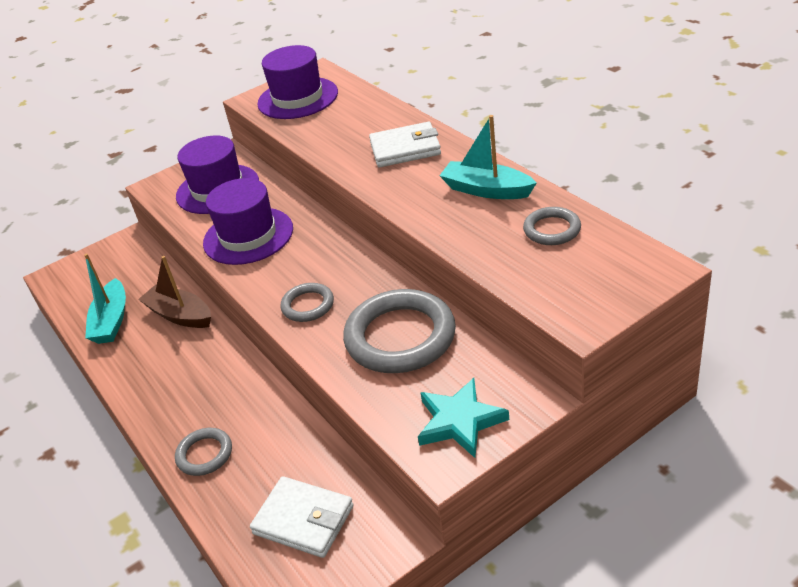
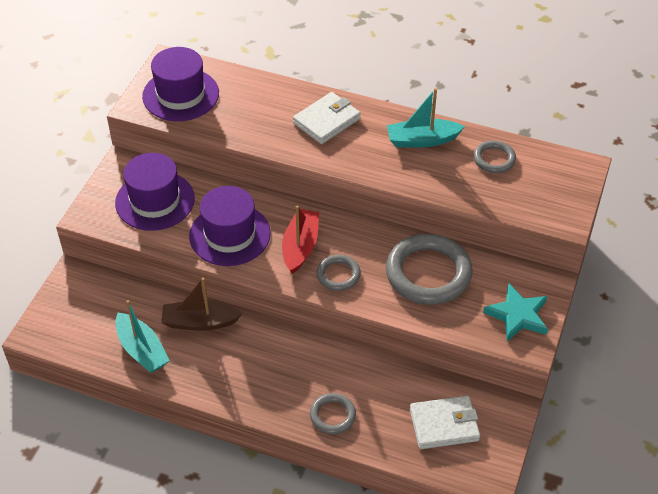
camera: 40 degrees left, 10 degrees up
(299, 267) = (300, 247): none -> red boat

